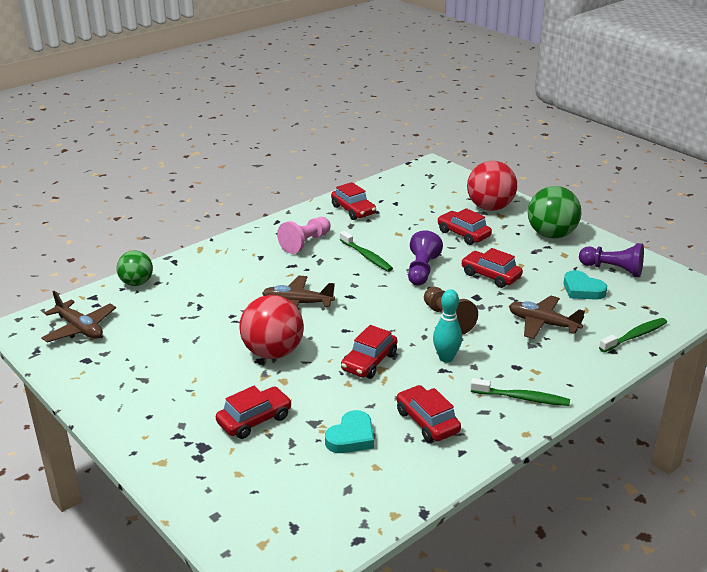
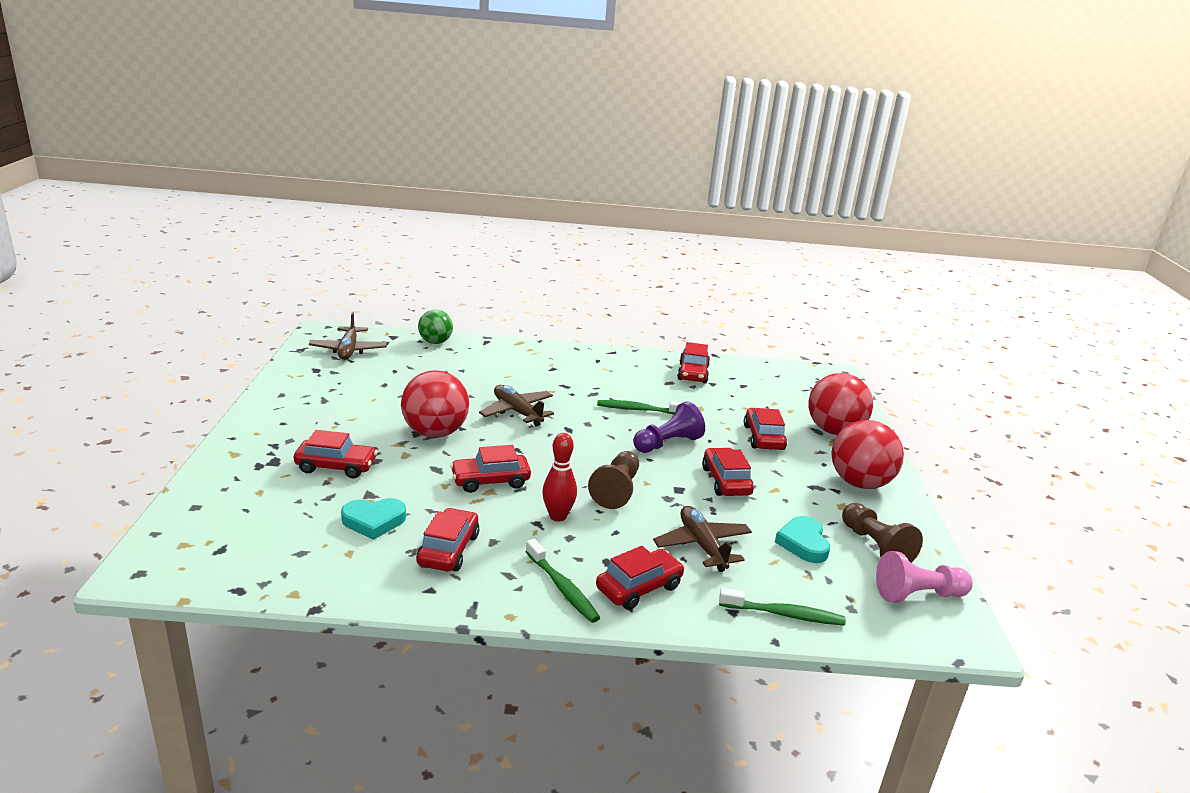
camera: 40 degrees right, 5 degrees down
(305, 243) = (606, 376): pink pawn -> pink pawn (918, 595)
(366, 256) = (638, 410): green toothbrush -> green toothbrush turned 90 degrees clockwise
(446, 358) = (558, 516): turquoise bowling pin -> red bowling pin
(551, 235) = (859, 483): green ball -> red ball
(555, 370) = (639, 588): none -> red car
(613, 269) = (875, 546): purple pawn -> brown pawn

